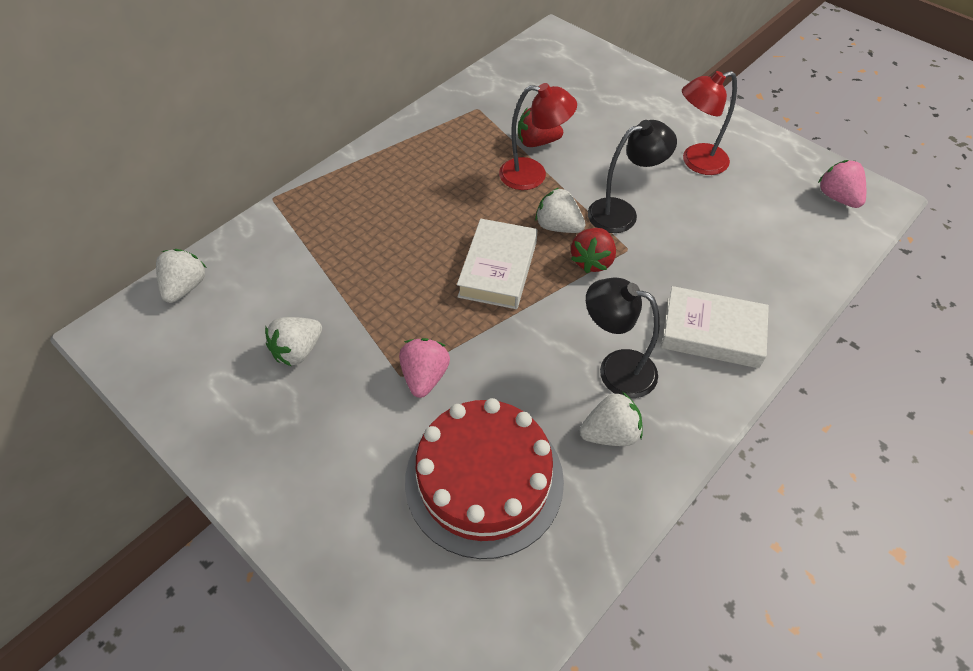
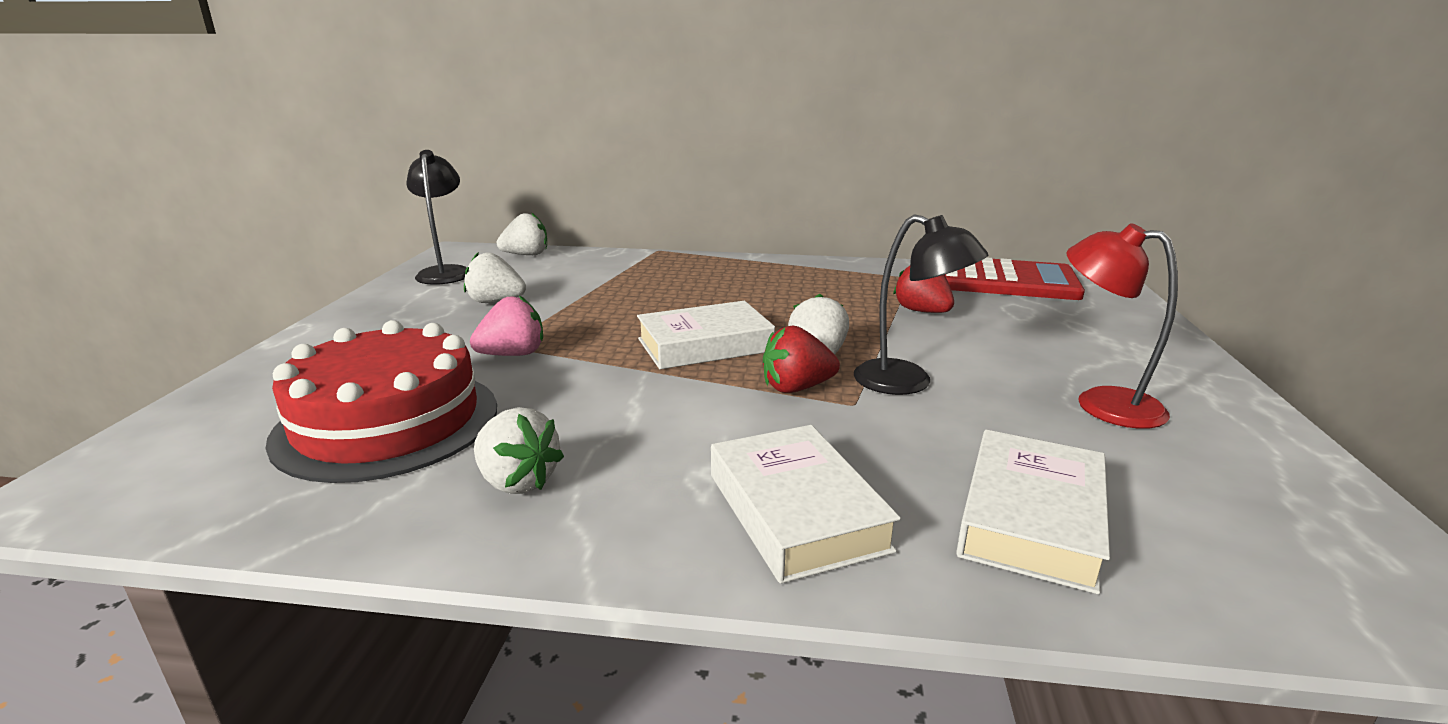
camera: 55 degrees right, 30 degrees down
(524, 75) = (1003, 280): none -> red calculator
(533, 175) = (871, 323): red lamp -> none
(615, 369) = (634, 454): black lamp -> black lamp (445, 272)
(765, 258) = (1031, 518): none -> white book
(837, 197) = (1334, 559): pink strawberry -> none

